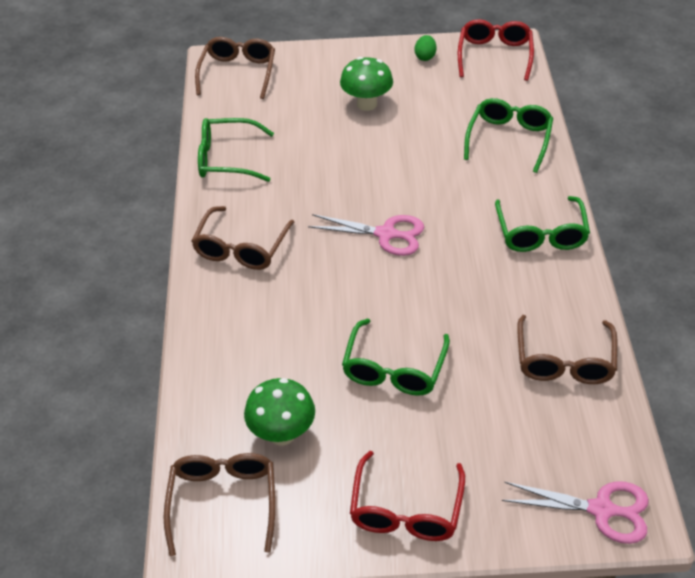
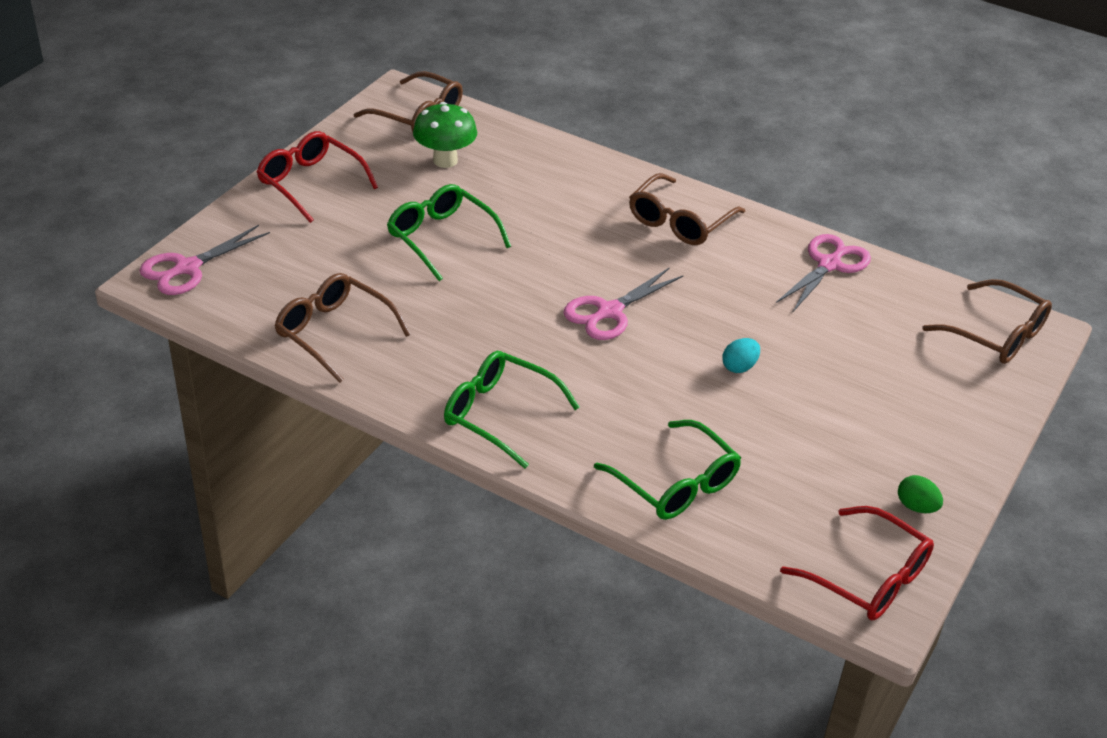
camera: 120 degrees right, 5 degrees down
(227, 159) = (829, 264): green glasses -> pink scissors
(241, 248) = (679, 221): brown glasses -> brown glasses turned 105 degrees counterclockwise
(366, 104) = (848, 404): green mushroom -> none
(379, 156) = (739, 367): none -> turquoise egg

